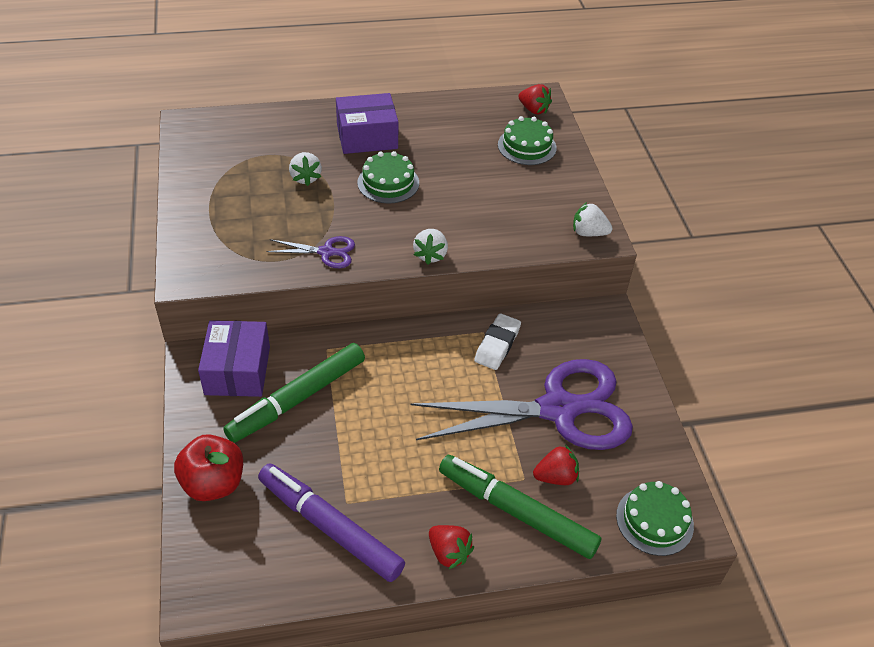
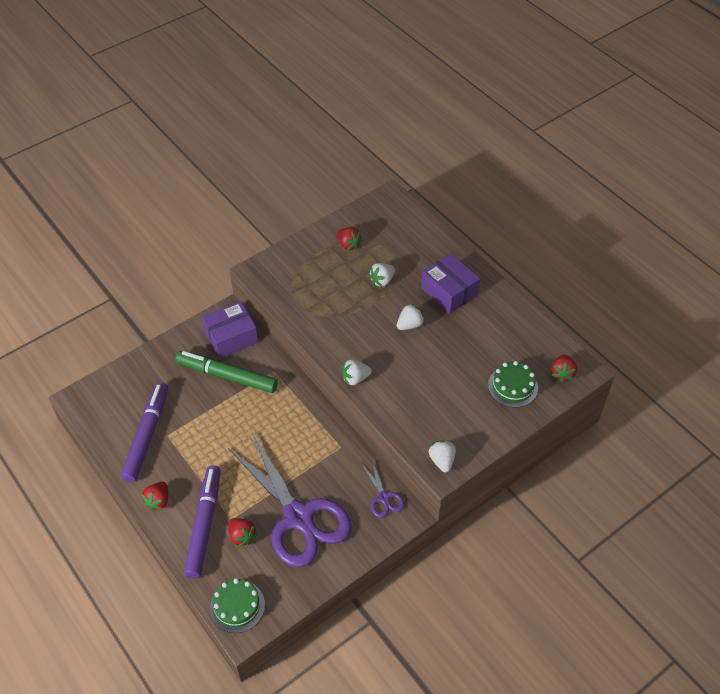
camera: 65 degrees right, 5 degrees up
(213, 483) = (148, 368): red apple -> none
(225, 182) = (348, 244): none -> red strawberry
(326, 252) = (321, 324): purple scissors -> purple scissors (383, 497)
(388, 183) = (410, 325): green cake -> white strawberry
(497, 345) = (334, 460): white eraser -> none
(516, 511) = (204, 524): green marker -> purple marker

